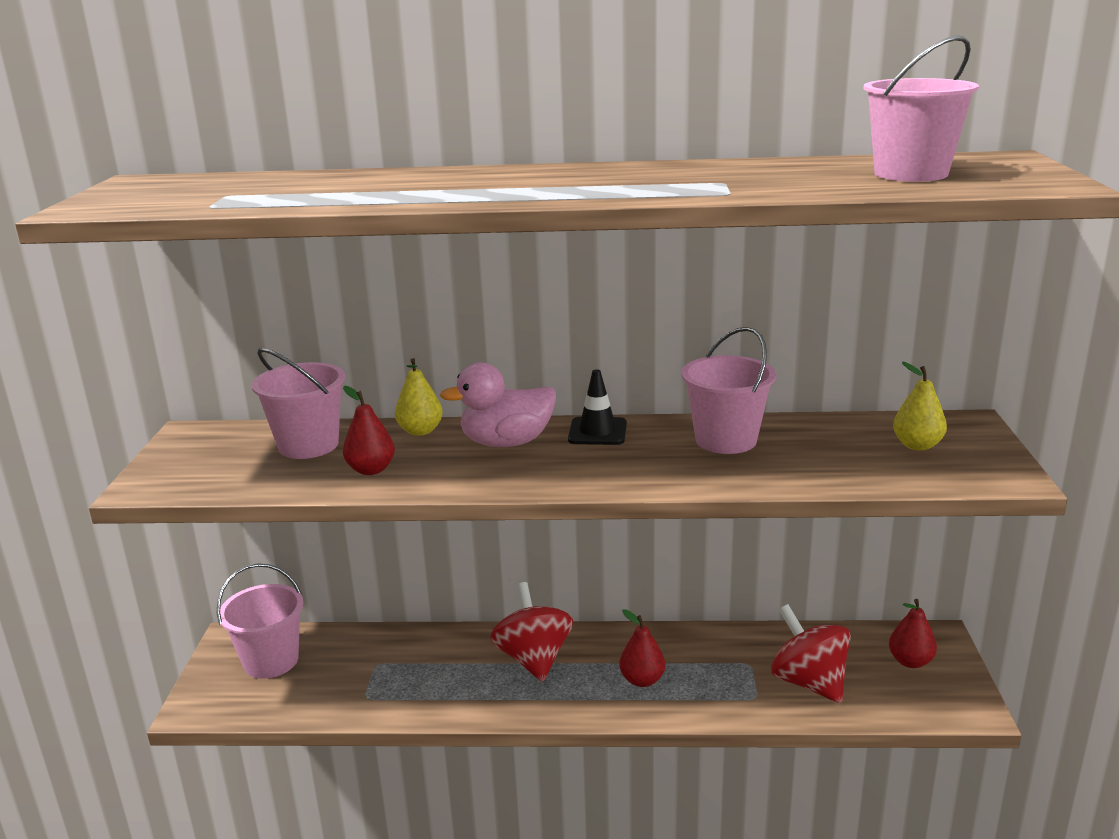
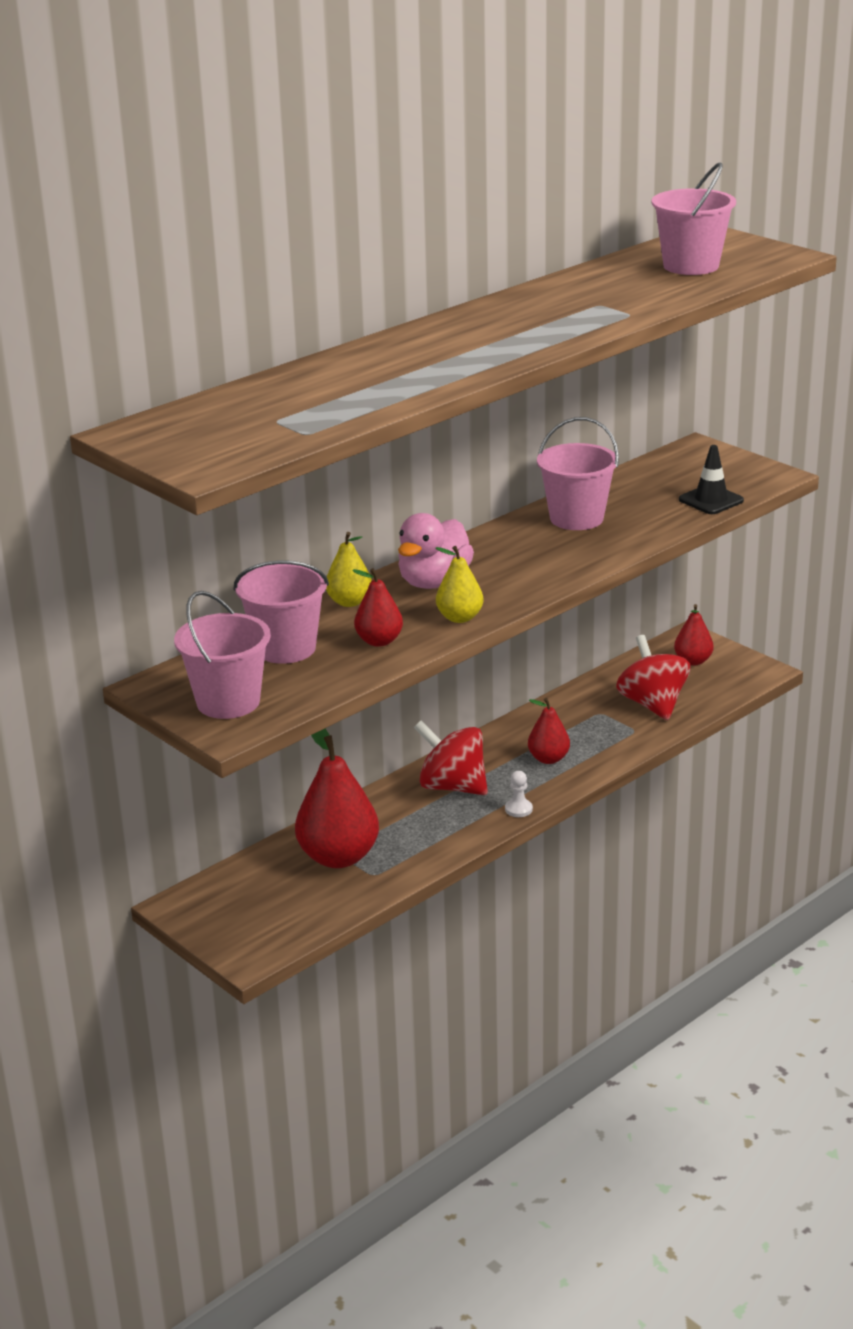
camera: 45 degrees left, 5 degrees up
(271, 661) = (248, 898): pink bucket -> pink bucket (228, 702)
(370, 667) = (338, 857): none -> red pear
(548, 711) = (518, 809): none -> white pawn
(597, 432) = (481, 548): black traffic cone -> black traffic cone (711, 500)
(809, 682) = (652, 704): red spinning top -> red spinning top turned 60 degrees clockwise
(917, 445) = (694, 475): yellow pear -> yellow pear (459, 618)

